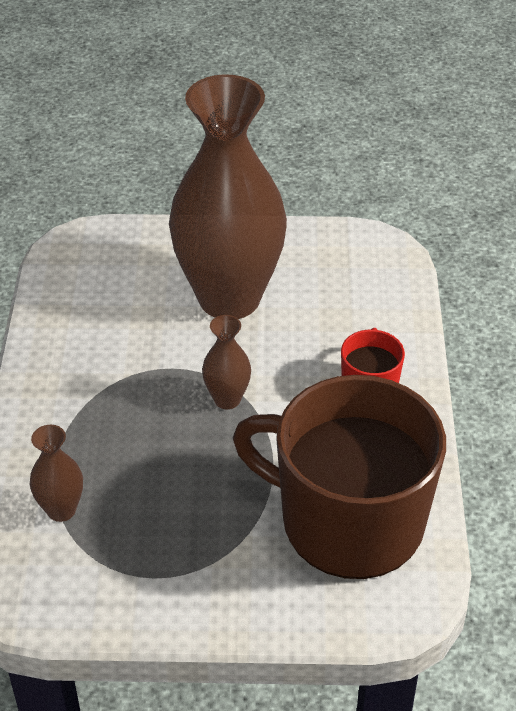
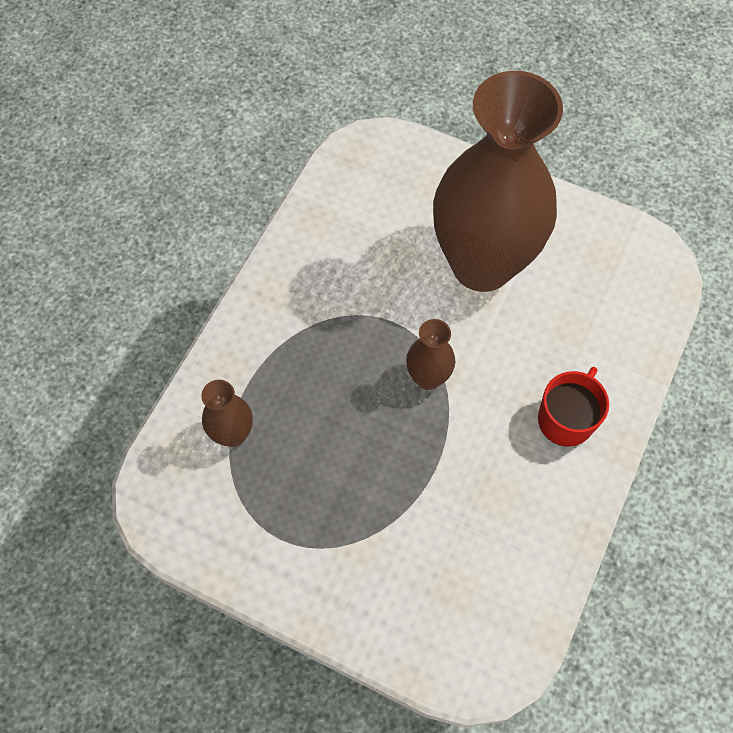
camera: 25 degrees right, 20 degrees up
(348, 520) = (475, 557): brown mug -> none

